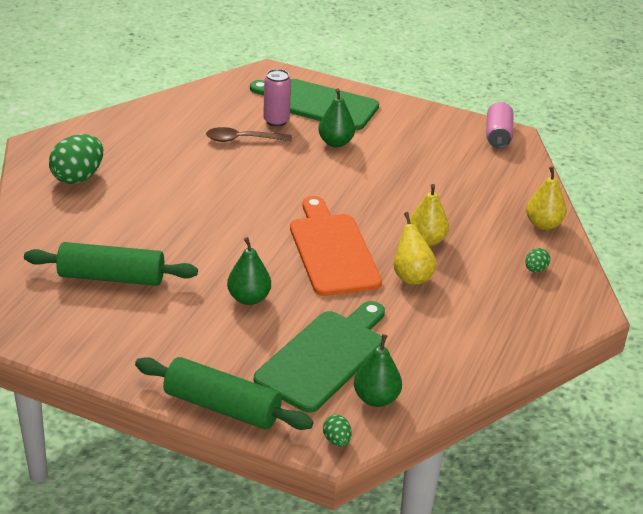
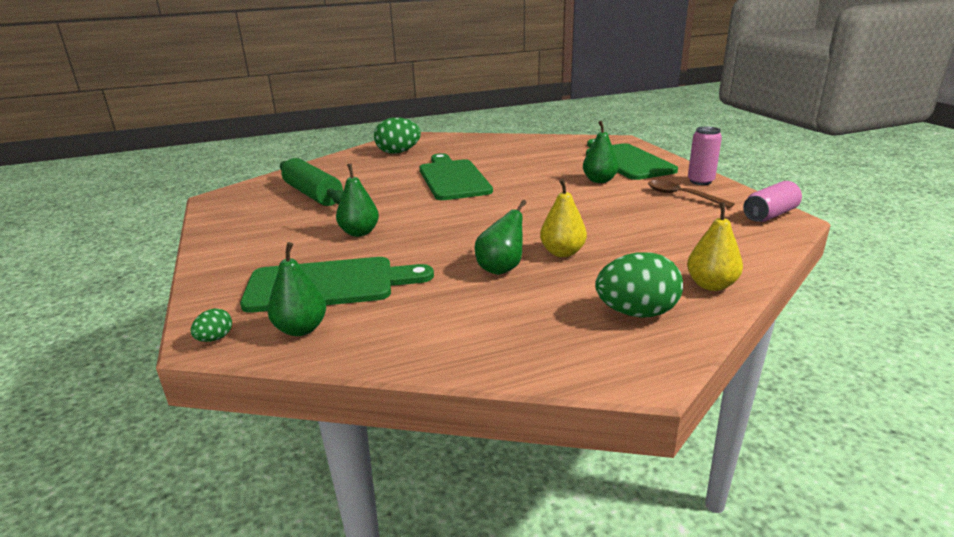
camera: 50 degrees right, 10 degrees down
(207, 194) = (453, 178): none -> green cutting board
(222, 407) = (209, 278): green rolling pin -> none
(242, 139) = (532, 162): brown spoon -> brown spoon (682, 196)
(276, 121) = (575, 160): pink can -> pink can (700, 181)
(332, 250) = (472, 231): orange cutting board -> none
(411, 276) = (501, 268): yellow pear -> green pear
(535, 269) = (636, 313): green egg -> green egg, size x2.11

